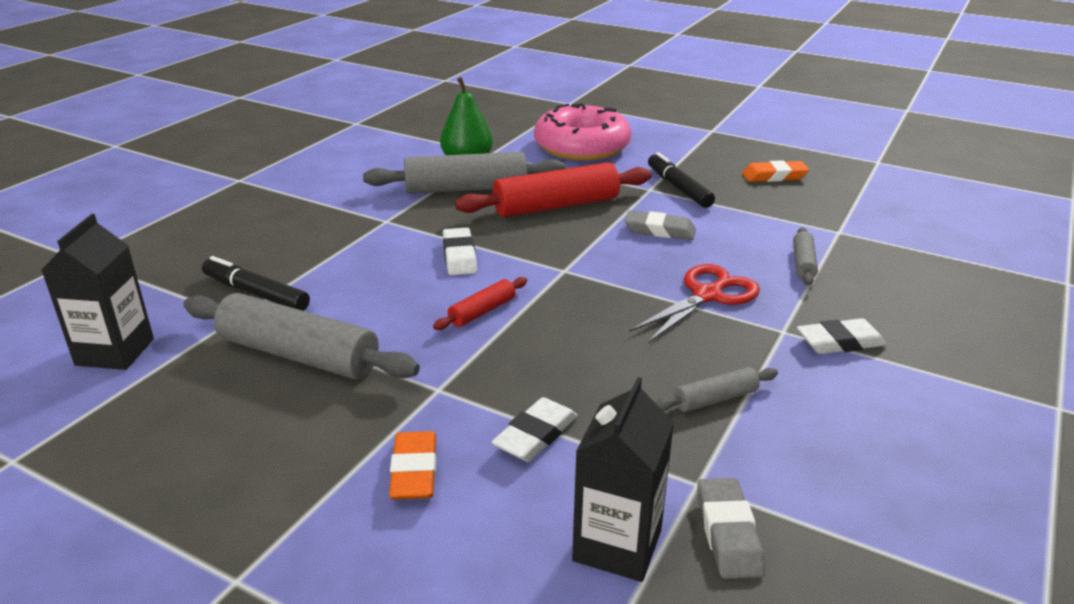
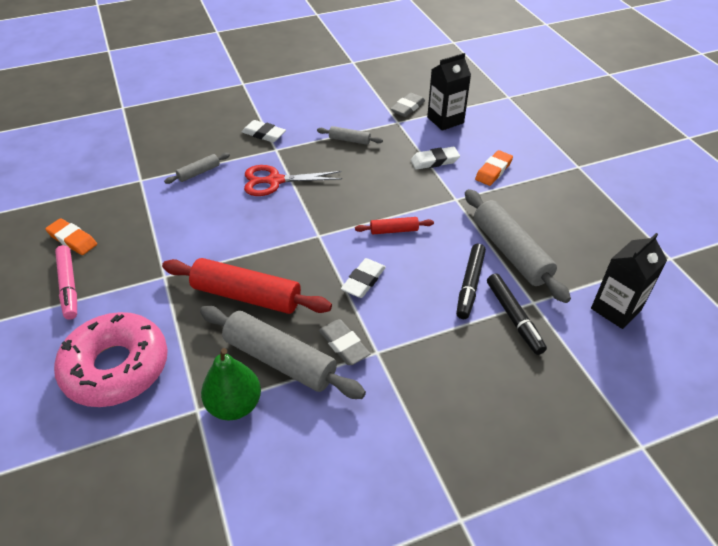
camera: 140 degrees left, 15 degrees up
(659, 230) = (223, 234): grey eraser -> grey eraser (344, 345)
(679, 188) = (146, 265): black marker -> black marker (470, 285)
(707, 159) = (69, 286): none -> pink marker

